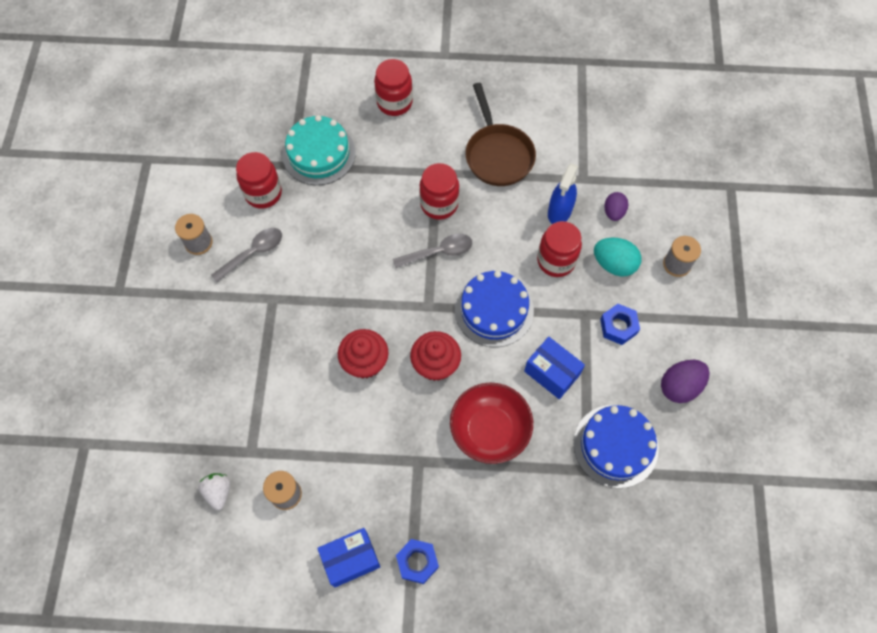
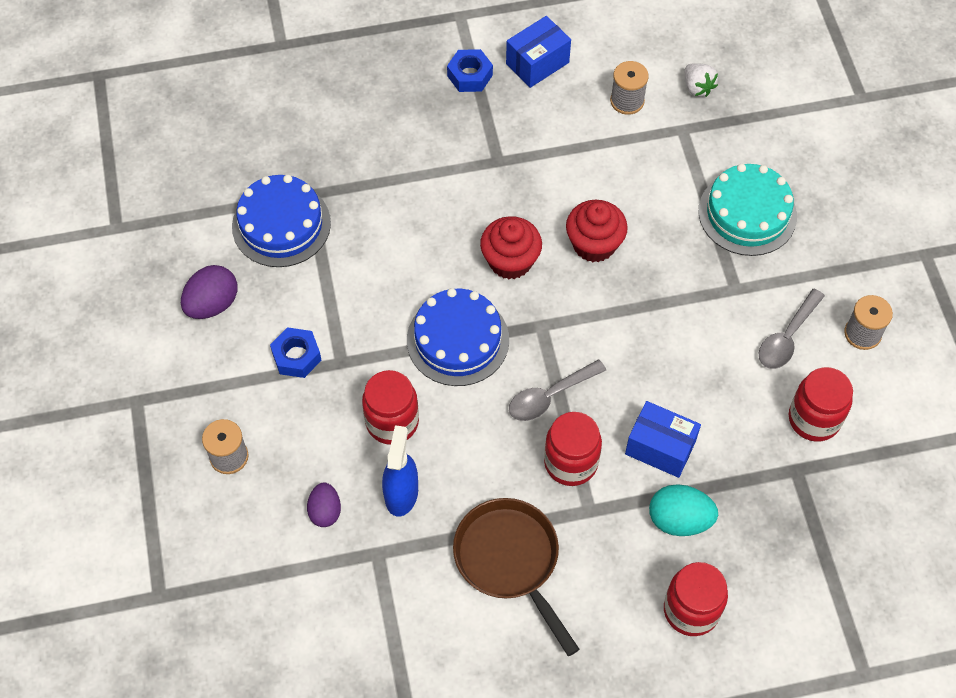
camera: 165 degrees right, 5 degrees down
(319, 153) = (766, 497): turquoise cake -> turquoise cake (747, 213)
(489, 430) = (428, 208): red bowl -> none
(552, 373) = (369, 284): blue box -> blue box (660, 448)
(614, 264) = (314, 436): turquoise egg -> turquoise egg (679, 520)

